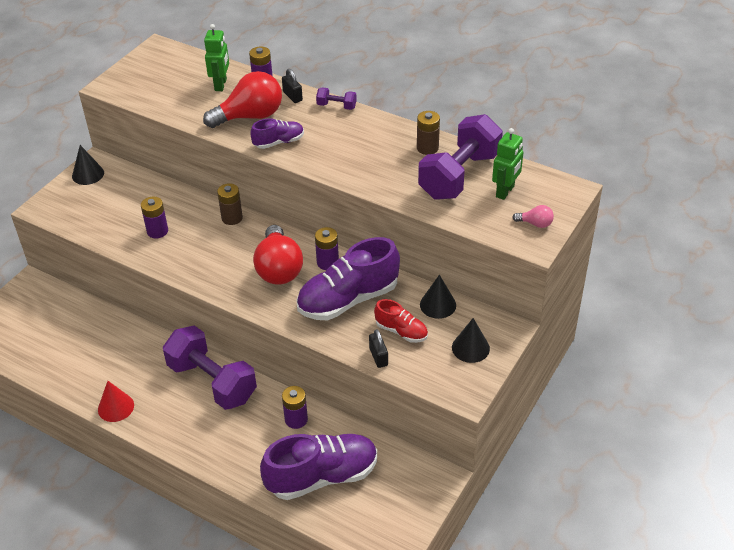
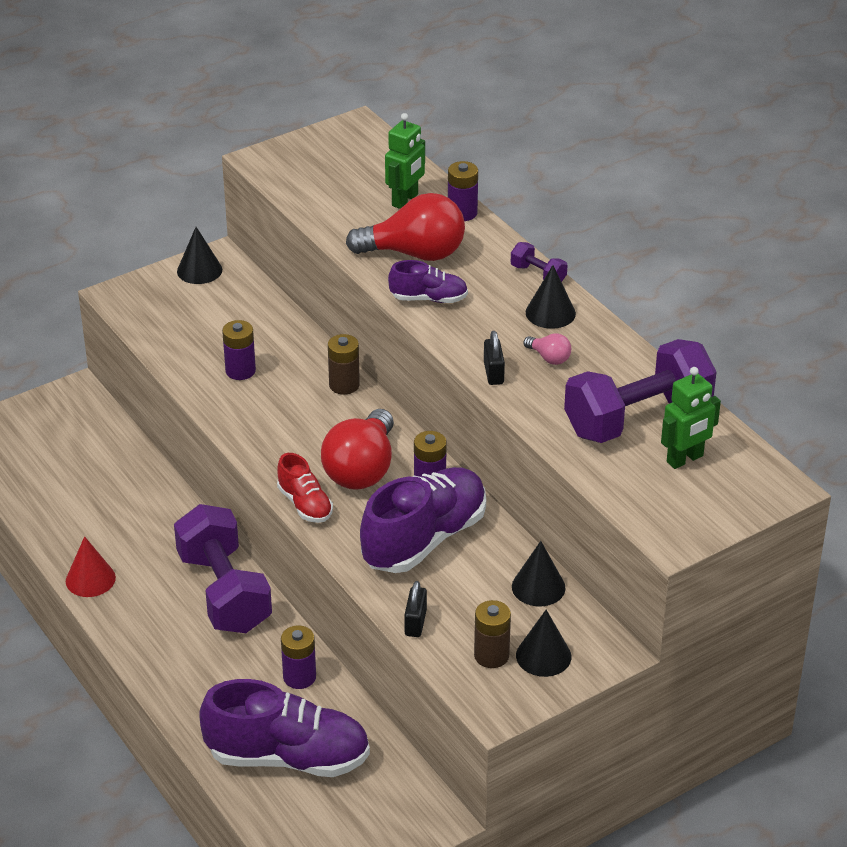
camera: 25 degrees right, 5 degrees down
(292, 96) = (488, 244): black padlock -> black padlock (493, 373)
(348, 300) = (424, 539): purple shoe -> purple shoe turned 135 degrees clockwise
(360, 127) = (550, 313): none -> black cone
(401, 331) = (467, 603): red shoe -> red shoe (305, 504)
(427, 148) = (621, 368): brown battery -> brown battery (491, 655)
(535, 224) = (694, 514): pink light bulb -> pink light bulb (549, 358)

